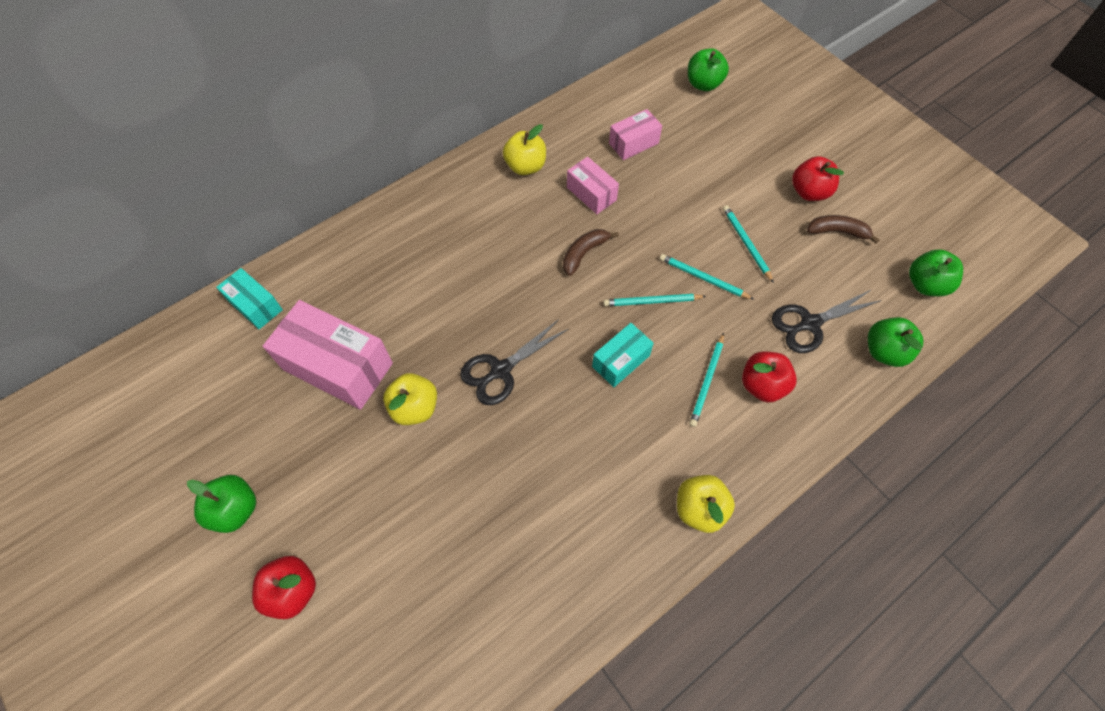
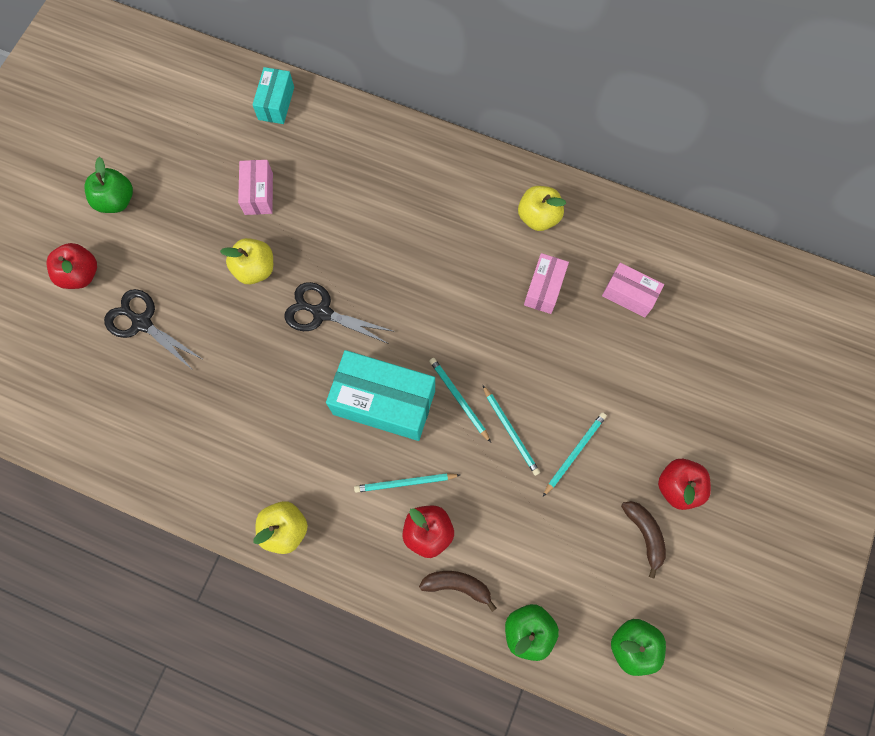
camera: 60 degrees right, 10 degrees up
(338, 366) = (258, 194): pink box -> pink box, size x0.55
(584, 253) = (474, 316): brown banana -> brown banana (457, 585)
(621, 361) = (384, 402): turquoise box -> turquoise box, size x1.83
(703, 84) = (754, 322): green apple -> none
(703, 278) = (511, 431): turquoise pencil -> turquoise pencil turned 150 degrees clockwise
(809, 323) = (518, 549): black scissors -> black scissors (142, 323)

